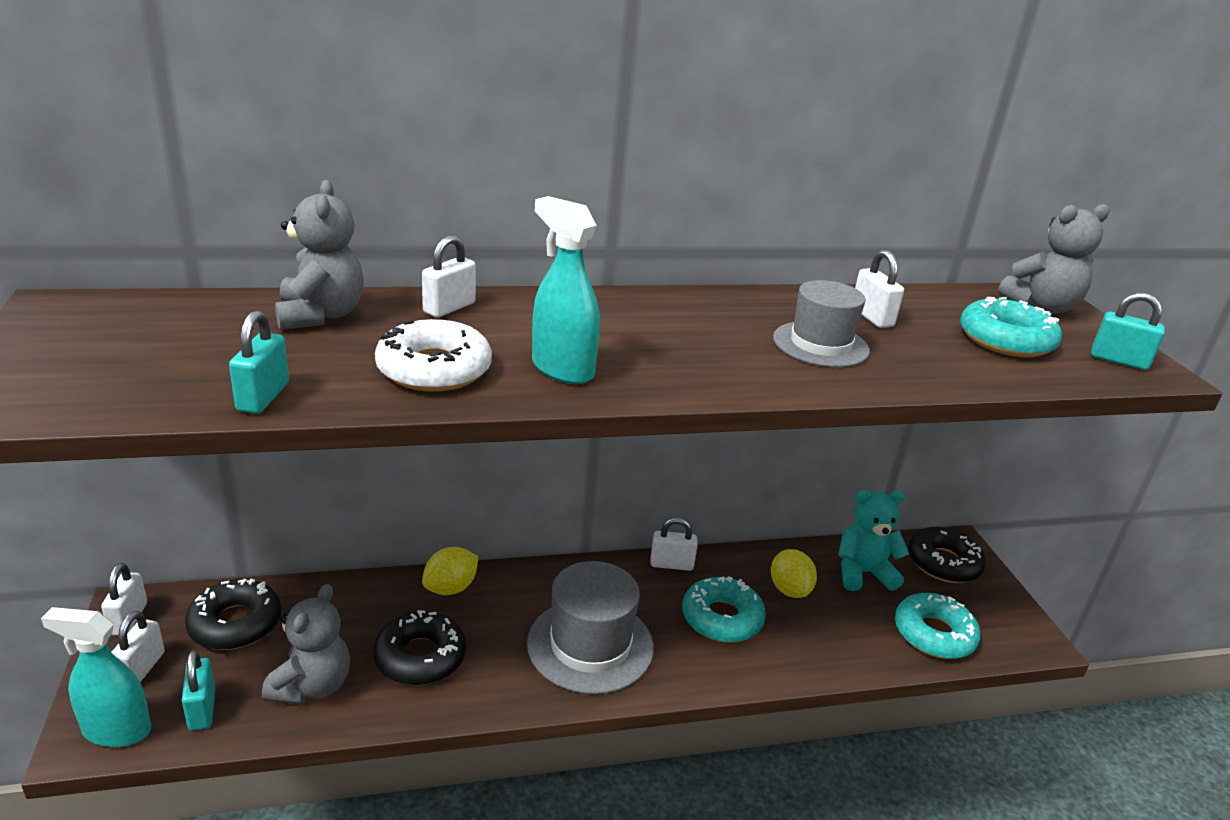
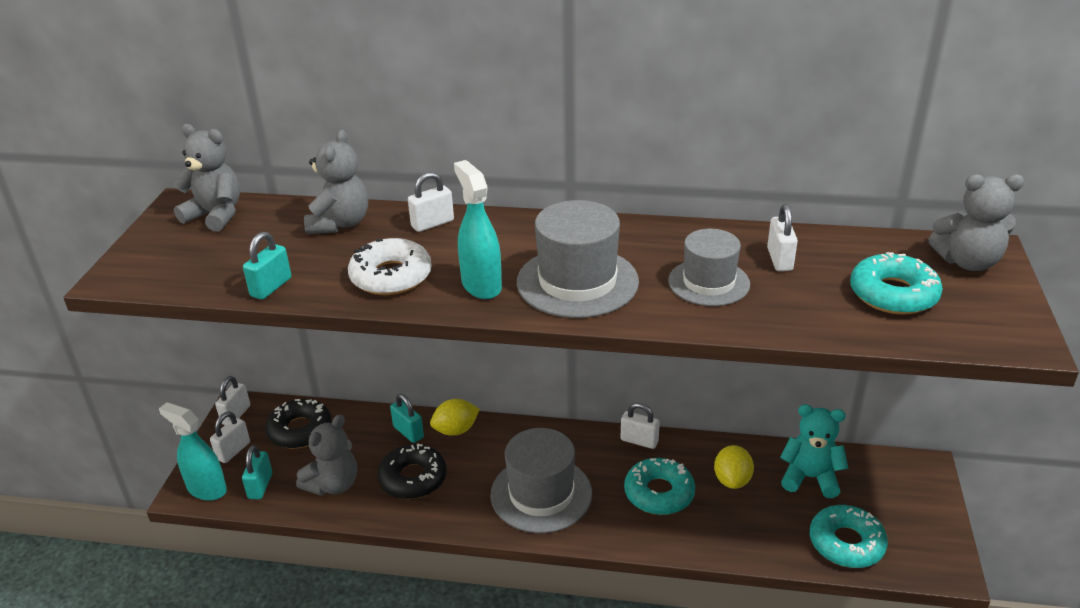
camera: 25 degrees right, 5 degrees up
(120, 317) = (216, 215): none -> grey teddy bear
(676, 356) = (577, 282): none -> grey hat
(943, 563) = (897, 482): black donut -> none
(1118, 360) = (994, 327): turquoise padlock -> turquoise padlock (408, 432)

